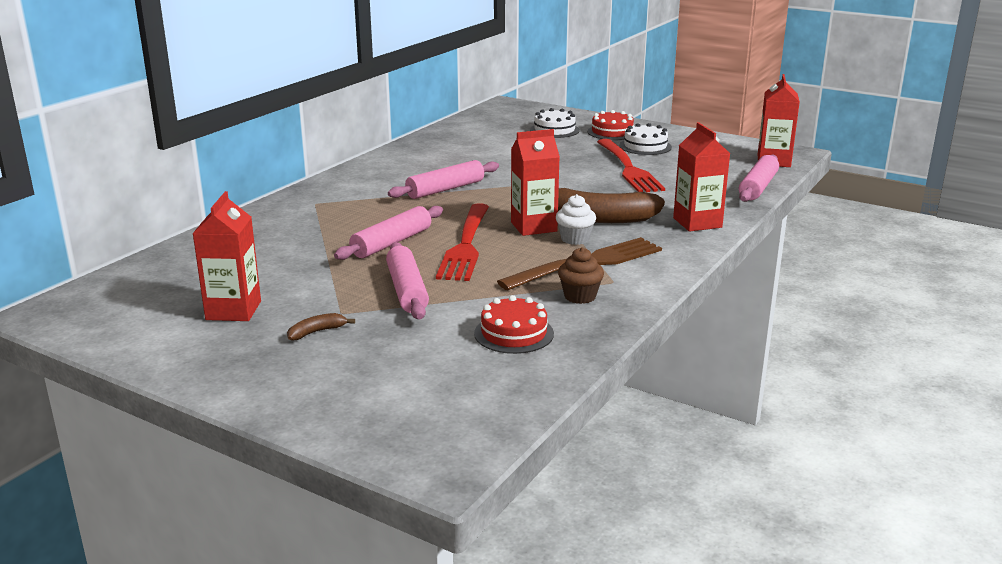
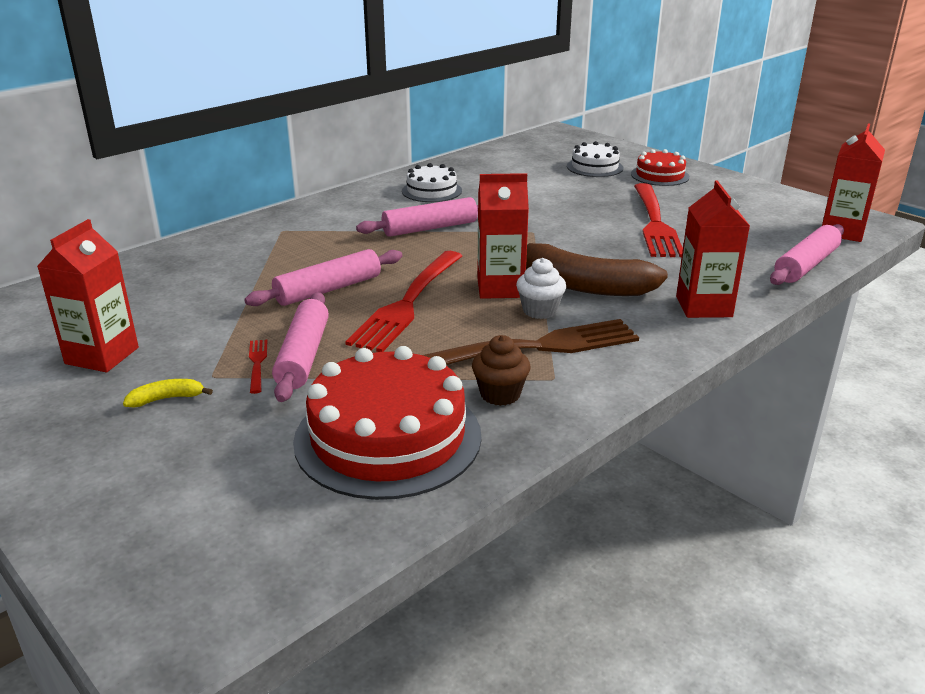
camera: 15 degrees right, 5 degrees up
(317, 332) = (167, 399): brown banana -> yellow banana
(373, 300) = (257, 363): none -> red fork
(514, 333) = (388, 437): red cake -> red cake, size x1.85
(645, 146) = (690, 197): white cake -> white cake (431, 191)

